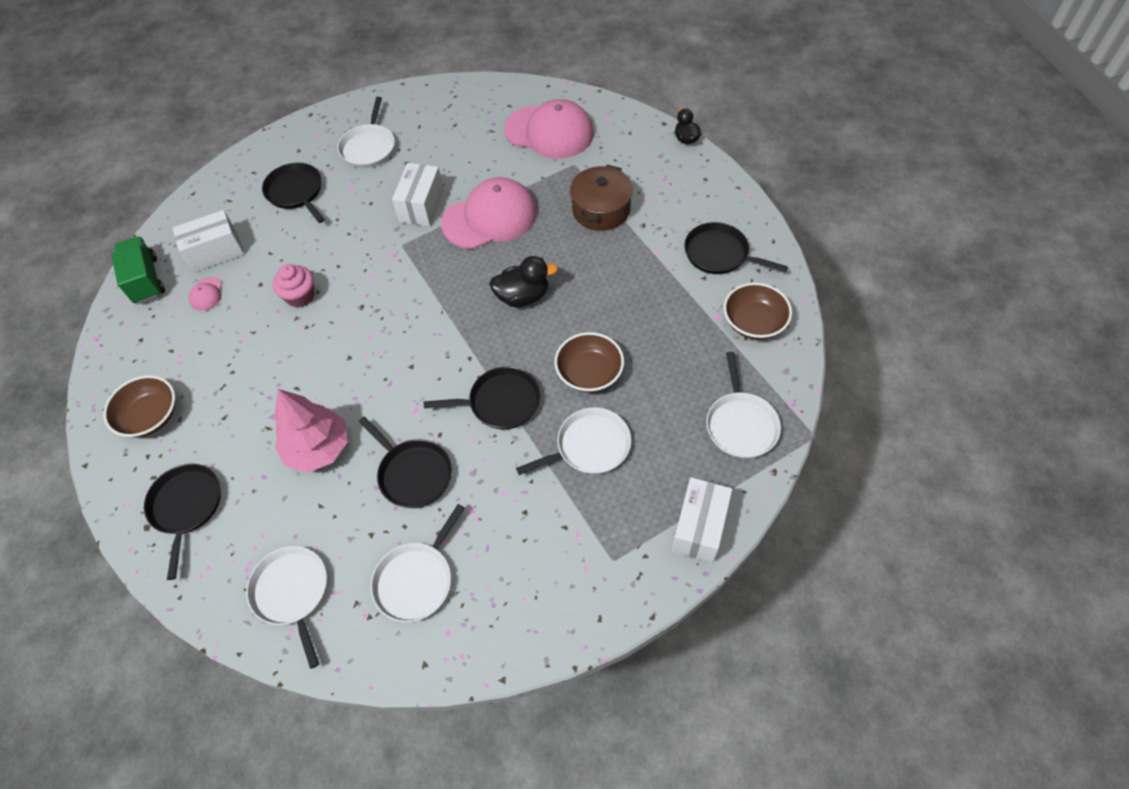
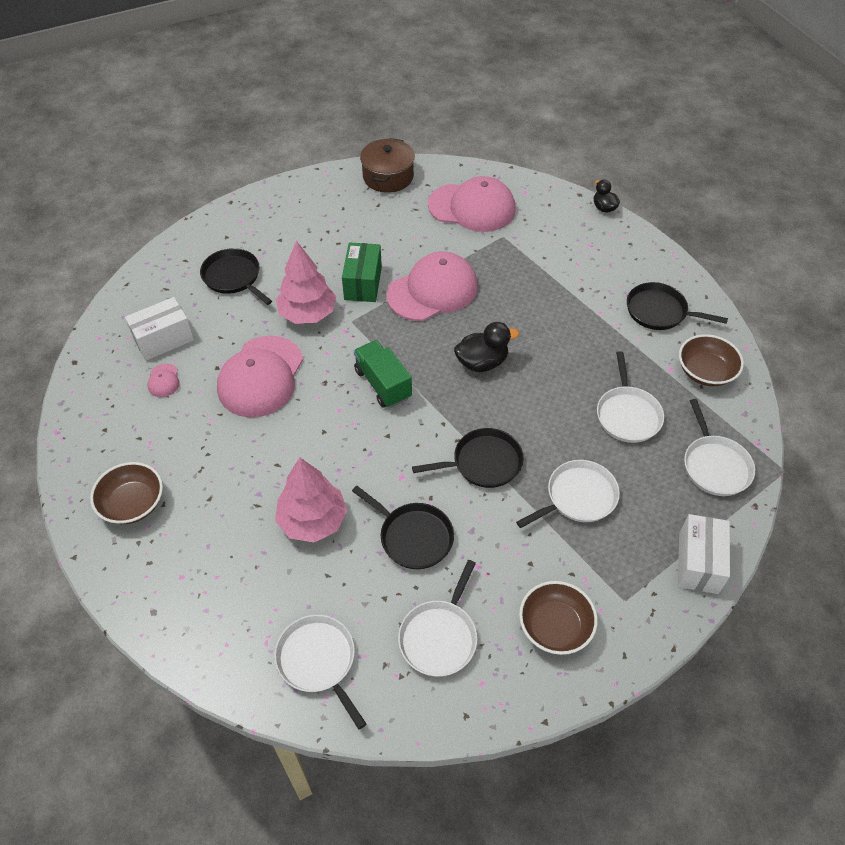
camera: 10 degrees left, 5 degrees down
(145, 280) = (96, 371): green truck -> green truck (383, 384)
(186, 506) = (190, 588): black pan -> none
(300, 296) = (261, 377): pink cupcake -> pink cap
(360, 234) = (307, 314): none -> pink tree
(369, 147) = (297, 231): white pan -> white pan (627, 415)
(421, 206) = (363, 283): white box -> green box
(589, 373) = (562, 429): brown bowl -> brown bowl (555, 626)
(601, 210) = (538, 277): brown pot -> brown pot (388, 176)

